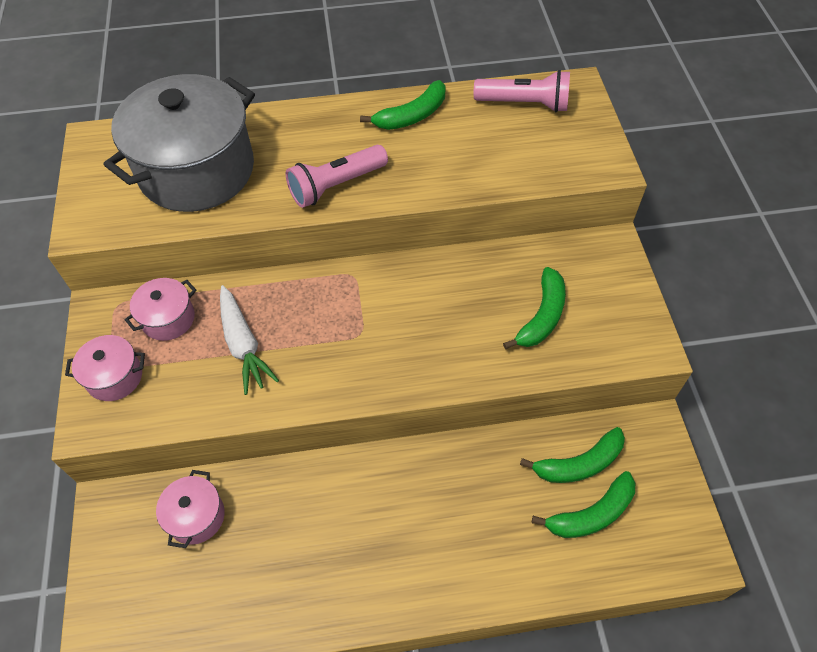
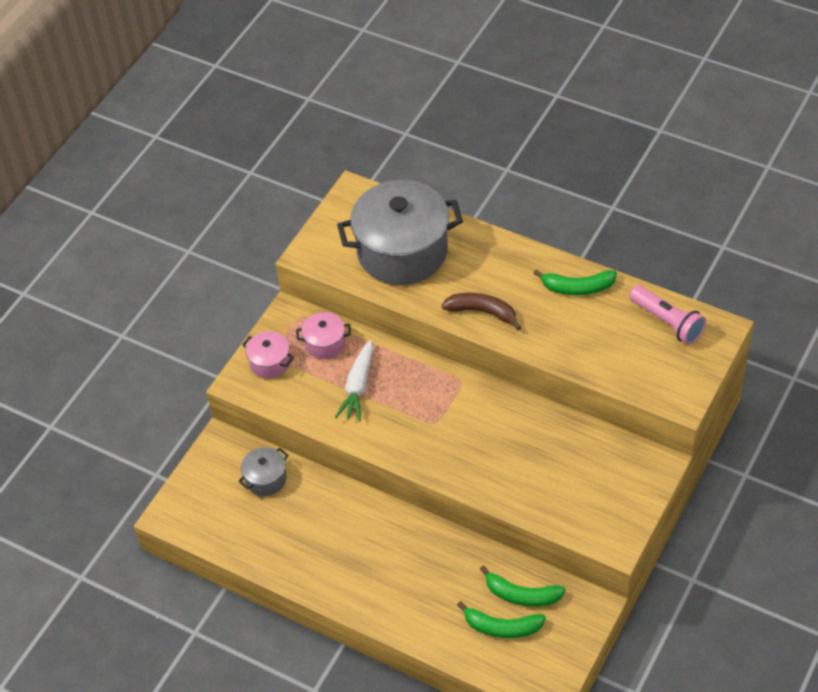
camera: 40 degrees right, 5 degrees down
(196, 516) = (266, 479): pink pot -> grey pot
(336, 186) = (482, 312): pink flashlight -> brown banana
(542, 316) = (562, 481): green banana -> none

